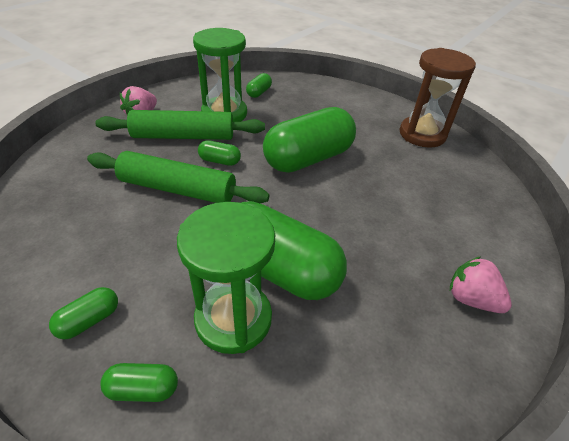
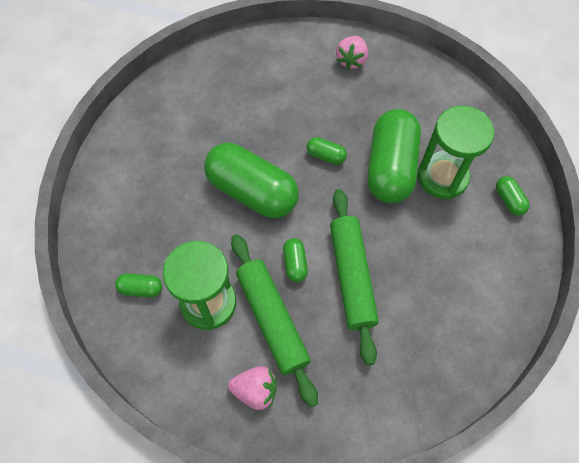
camera: 110 degrees left, 20 degrees up
(89, 320) = (494, 256): green capsule -> green capsule (326, 156)
(422, 134) = (162, 110): brown hourglass -> none

